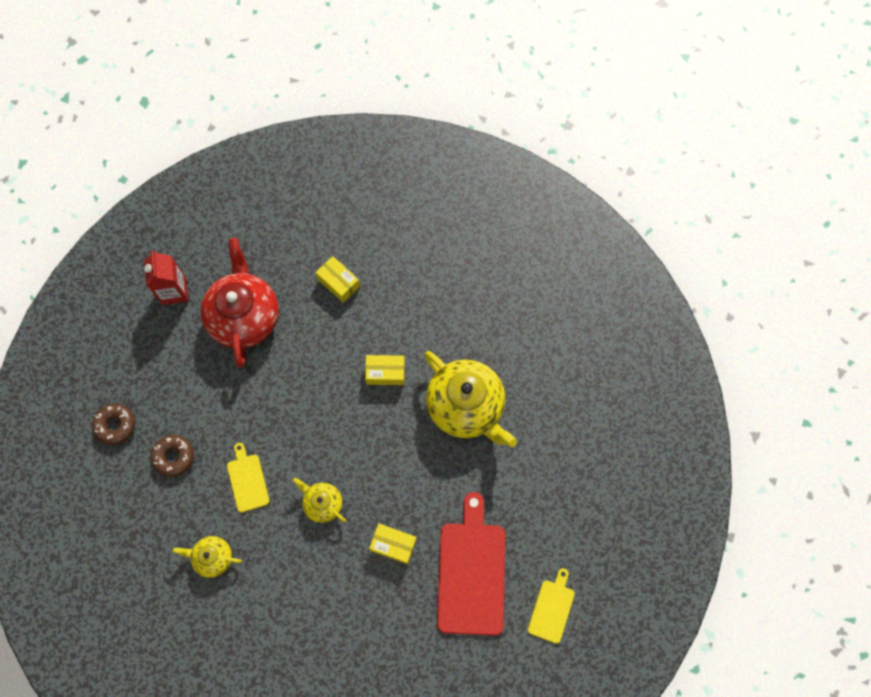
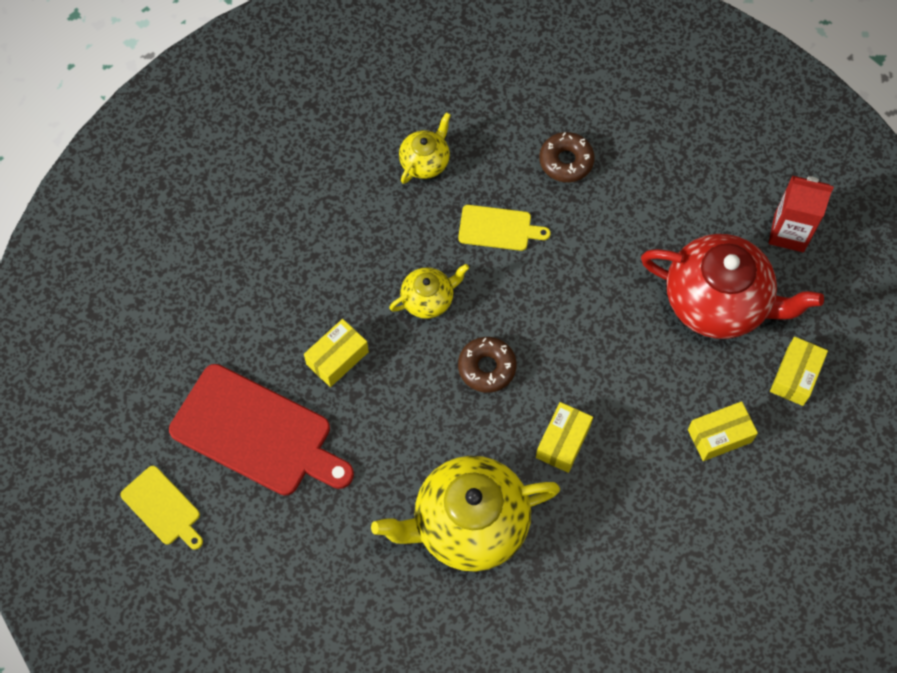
camera: 115 degrees right, 5 degrees down
(115, 425) = (634, 114): brown donut -> brown donut (487, 367)
(278, 254) = (795, 376): none -> yellow box

